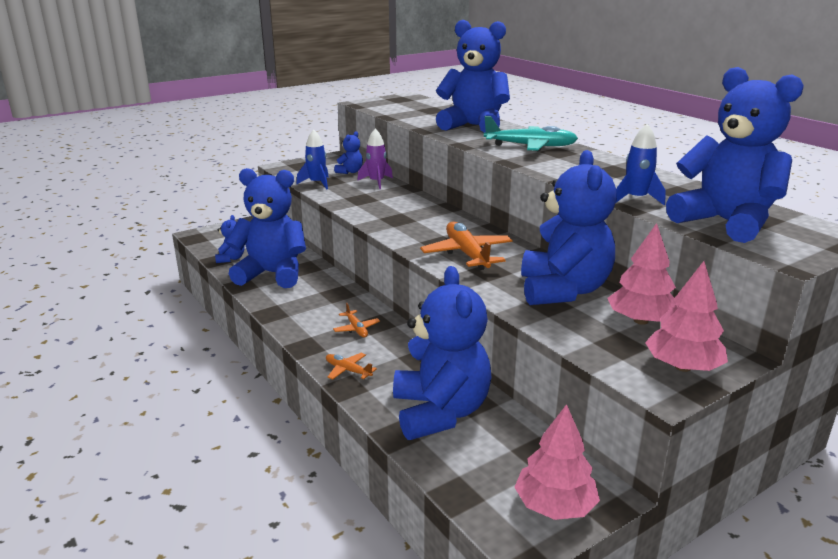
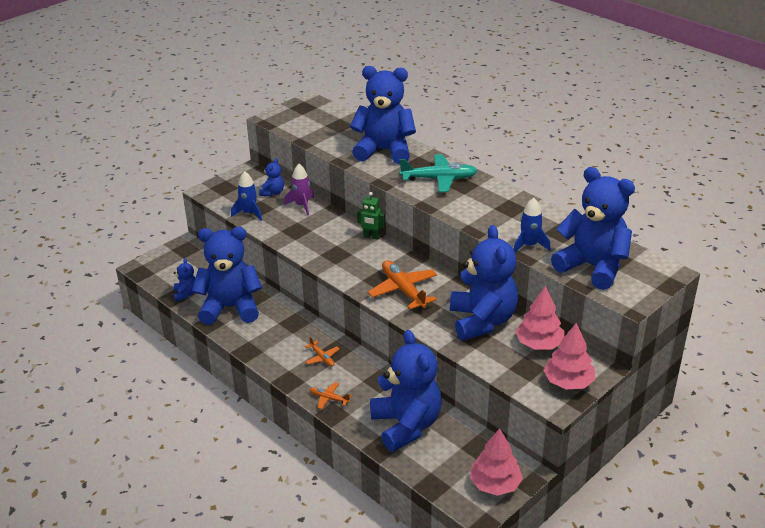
camera: 10 degrees left, 10 degrees up
(444, 209) = (371, 237): none -> green robot

